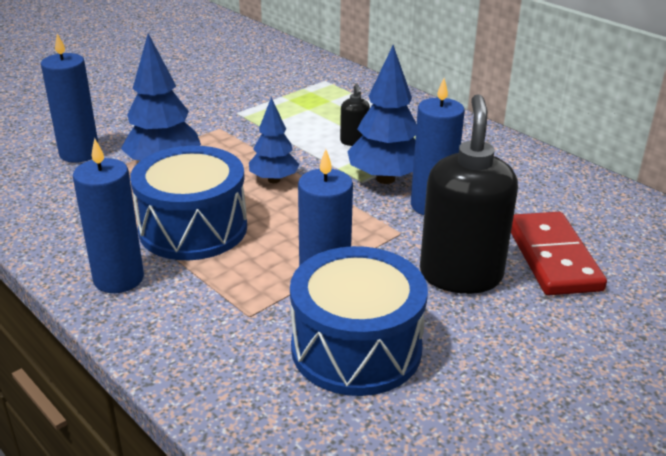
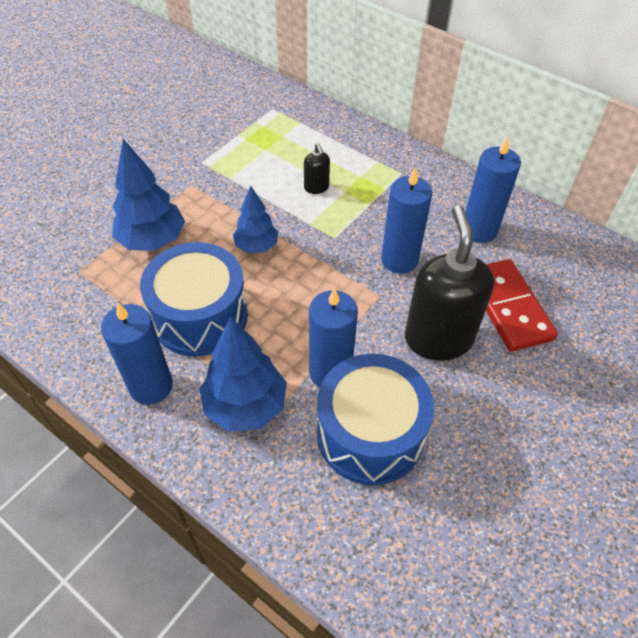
camera: 10 degrees left, 20 degrees up
(79, 153) = (69, 235): blue candle -> blue candle (479, 230)
(385, 179) = (353, 232): blue tree -> blue tree (246, 406)

